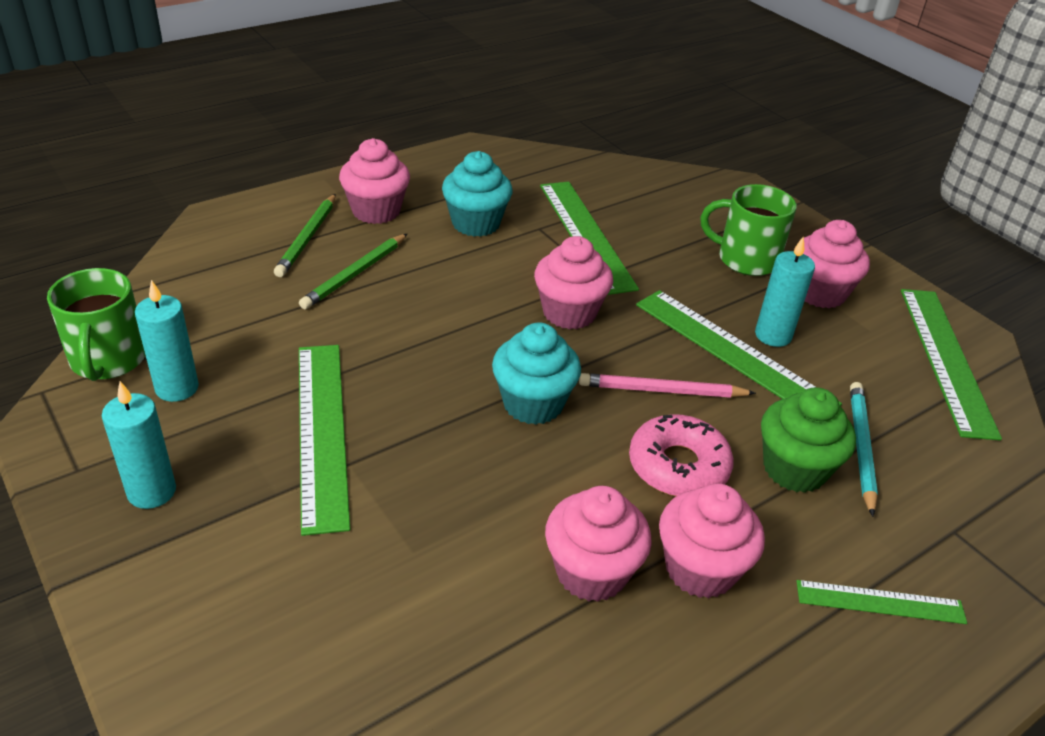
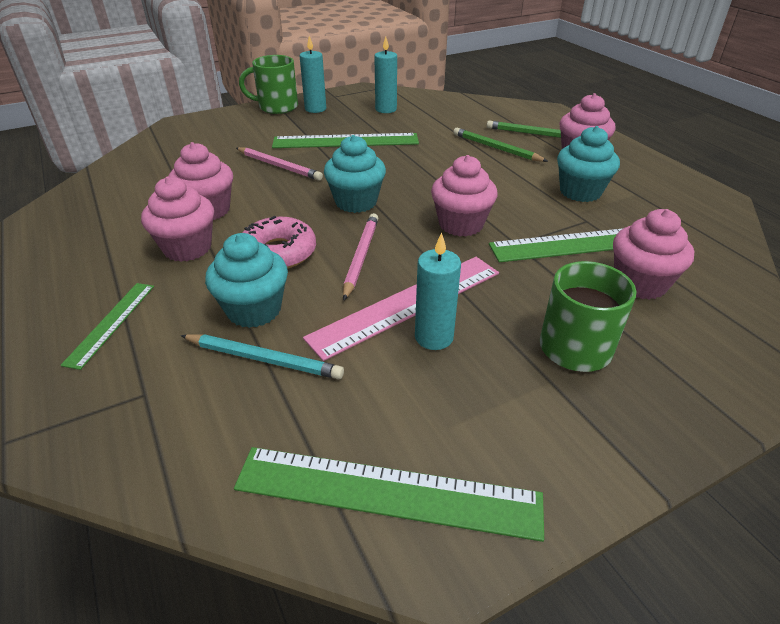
camera: 100 degrees right, 0 degrees up
(108, 360) = (409, 95): green mug -> green mug (277, 107)
(425, 508) = (279, 166): none -> pink pencil
(733, 352) = (407, 304): green ruler -> pink ruler
(794, 469) = (254, 310): green cupcake -> turquoise cupcake
(819, 293) = (519, 397): pink cupcake -> pink cupcake (640, 283)

